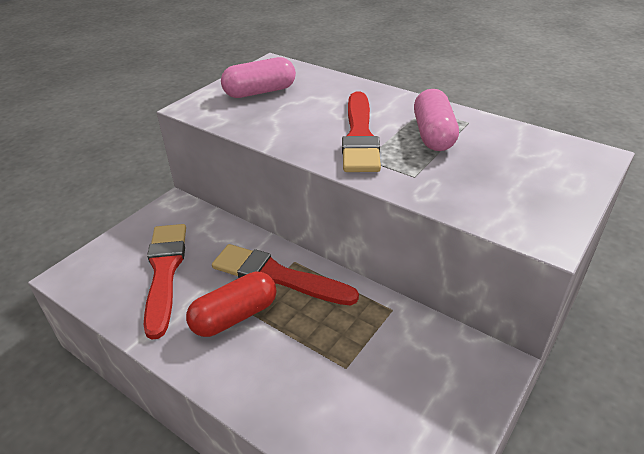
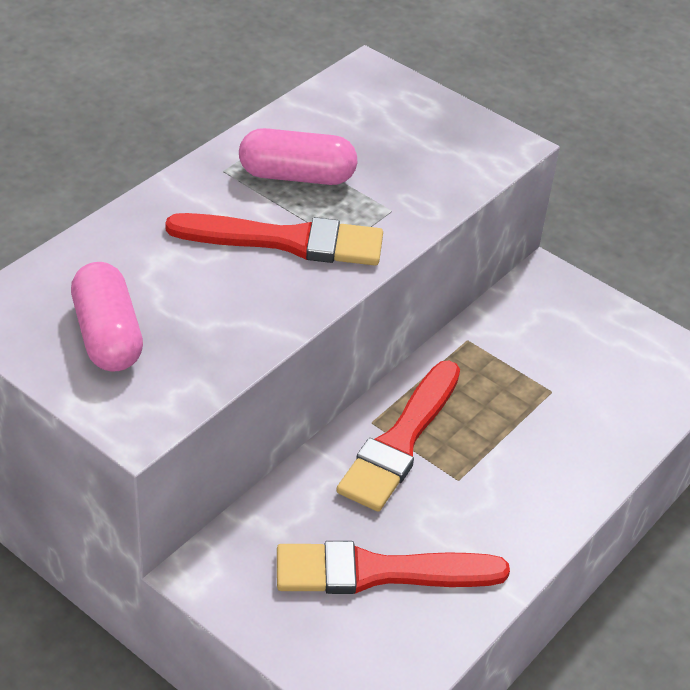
camera: 90 degrees left, 5 degrees up
(235, 316) = (471, 488): red capsule -> none

